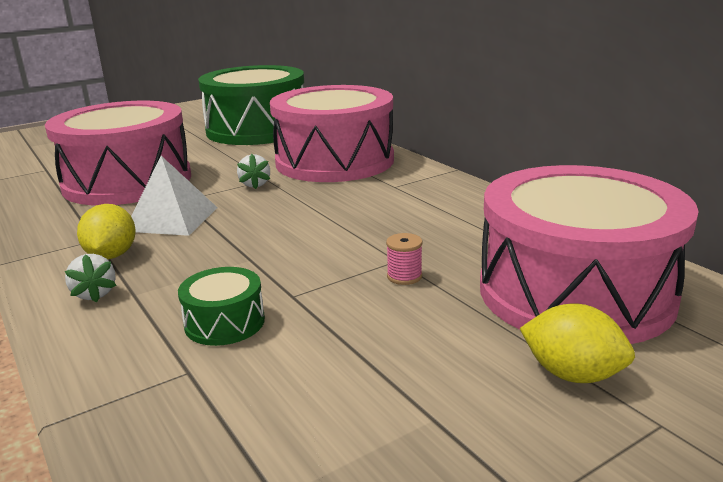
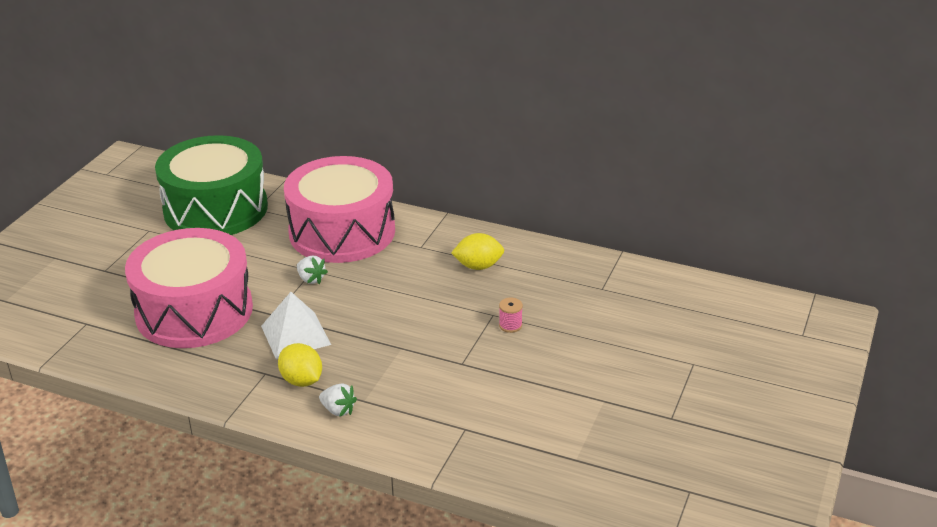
camera: 35 degrees left, 10 degrees up
(224, 322) = (446, 395): green drum -> none
(572, 374) = (643, 354): yellow lemon -> yellow lemon (478, 266)
(575, 292) = (609, 302): pink drum -> none

